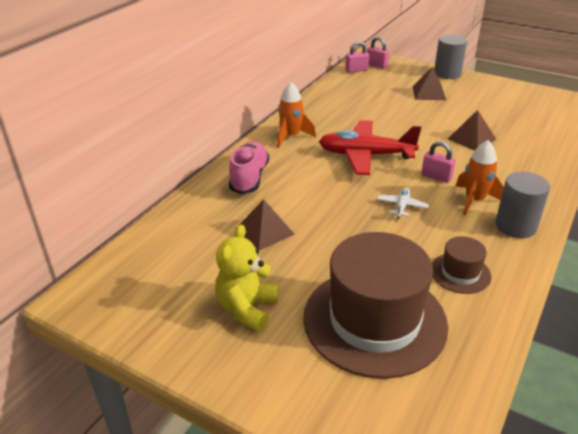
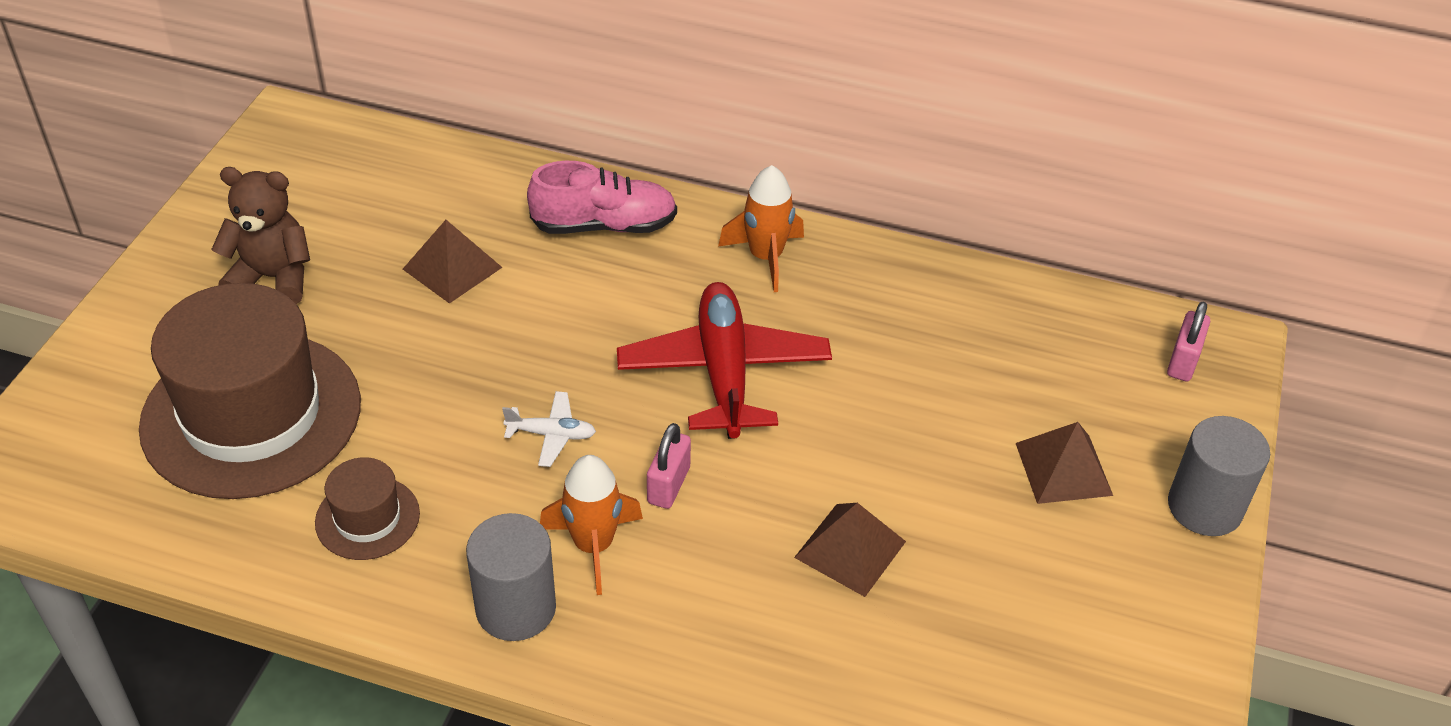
camera: 75 degrees right, 10 degrees up
(247, 308) = (273, 278): yellow teddy bear -> brown teddy bear
(356, 70) = (1133, 326): pink padlock -> none

